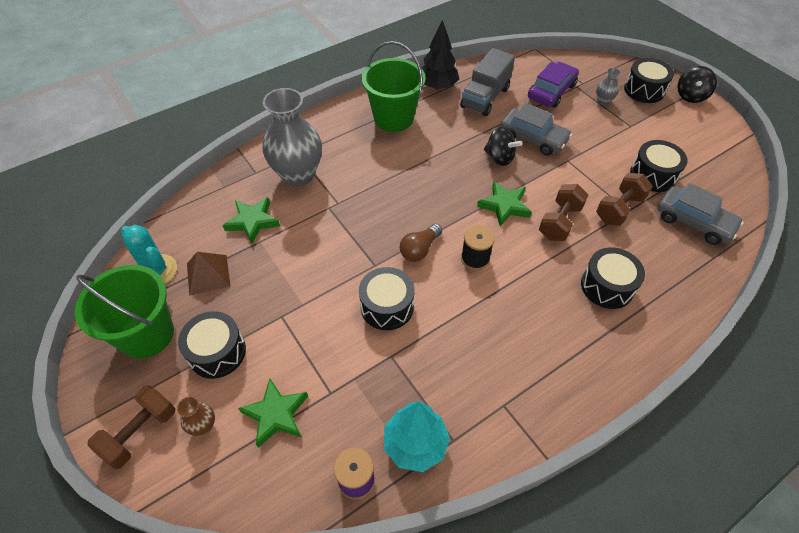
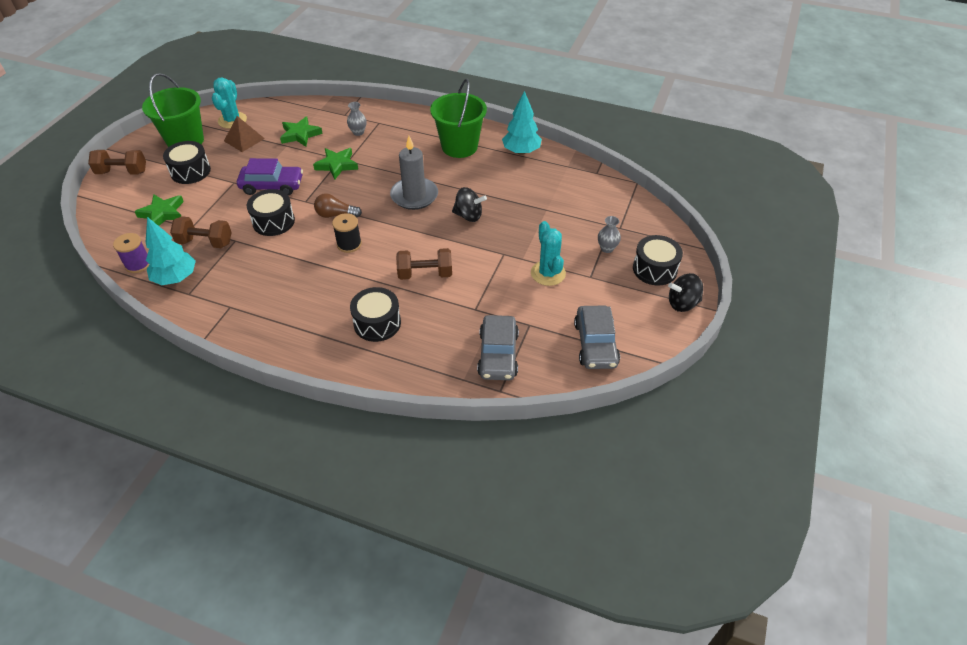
camera: 55 degrees right, 5 degrees down
(203, 426) = (139, 191): brown vase -> none
(298, 175) = (358, 132): grey vase -> grey vase, size x0.42
(437, 86) = (521, 151): black tree -> turquoise tree
(440, 180) = (414, 196): none -> grey candle
(485, 98) = (534, 180): grey truck -> none
(499, 158) = (468, 216): black spinning top -> black spinning top turned 75 degrees counterclockwise
(504, 206) = (416, 238): green star -> green star (337, 165)
(533, 138) = (511, 225): grey car -> grey car (595, 344)
(551, 91) = (585, 213): purple car -> purple car (272, 185)
(611, 146) = (548, 273): none -> turquoise cactus
(619, 209) = (471, 303): brown dumbbell -> brown dumbbell (205, 242)
(653, 175) = (535, 311): black drum -> none

